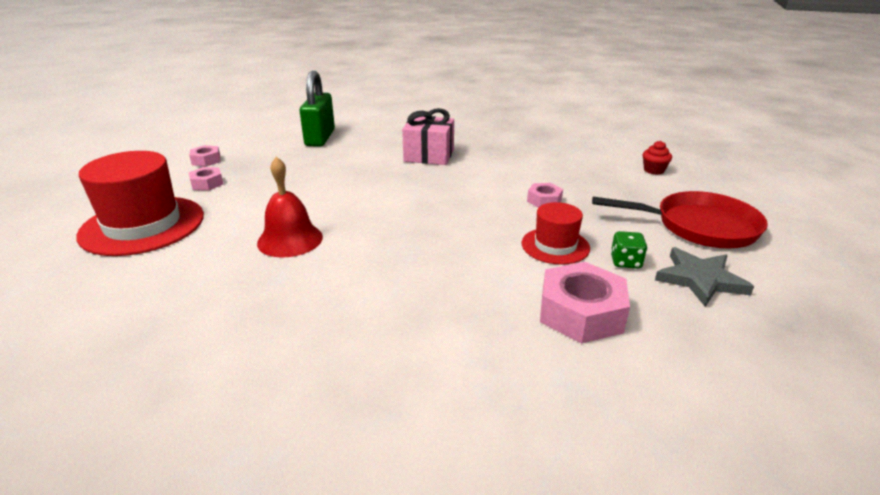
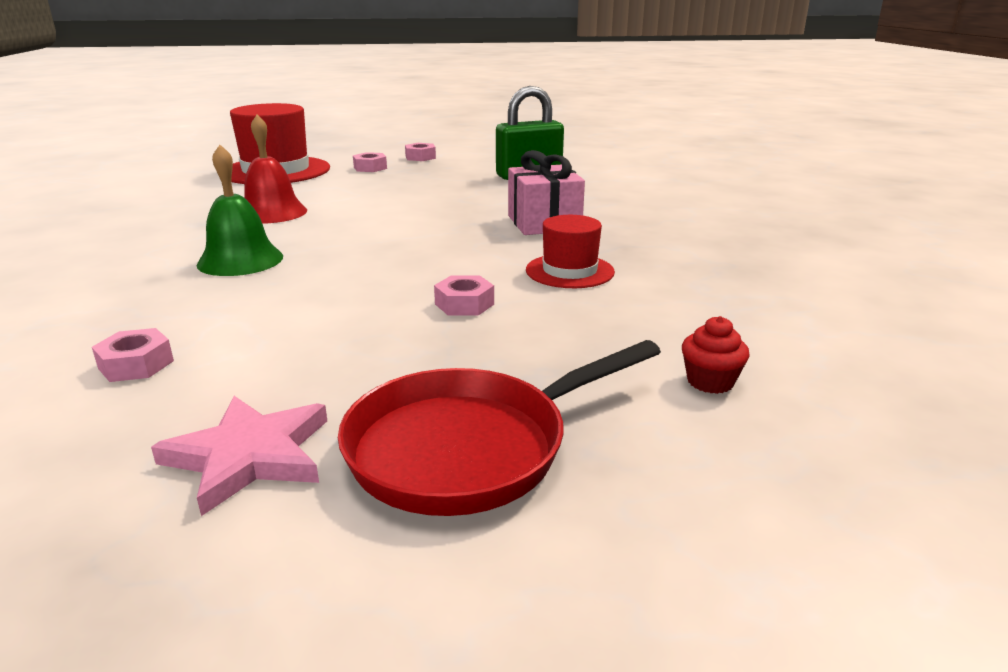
camera: 65 degrees right, 5 degrees down
(405, 263) = (240, 260): none -> green bell
(555, 246) = (319, 328): red hat -> red hat (569, 271)
(581, 313) = (136, 364): pink nut -> pink nut, size x0.53
(625, 262) = (288, 383): green dice -> none
(699, 227) = (469, 447): red pan -> red pan turned 75 degrees clockwise
(700, 279) = (249, 456): grey star -> pink star

